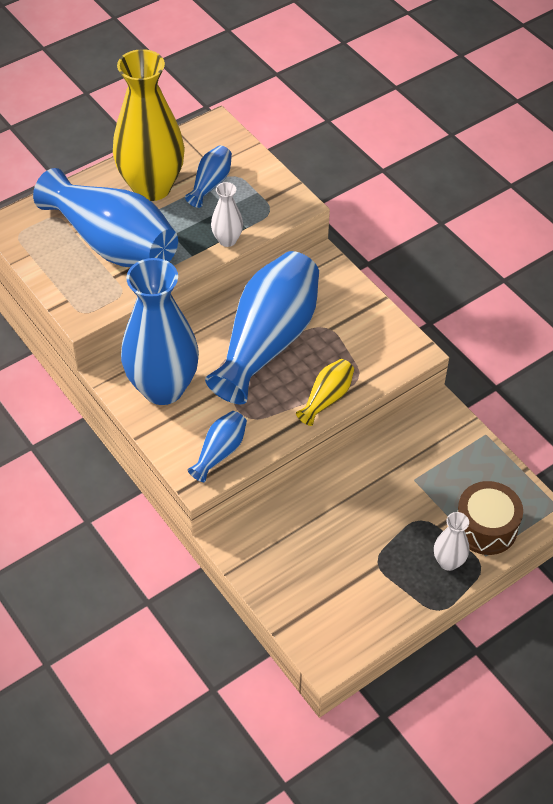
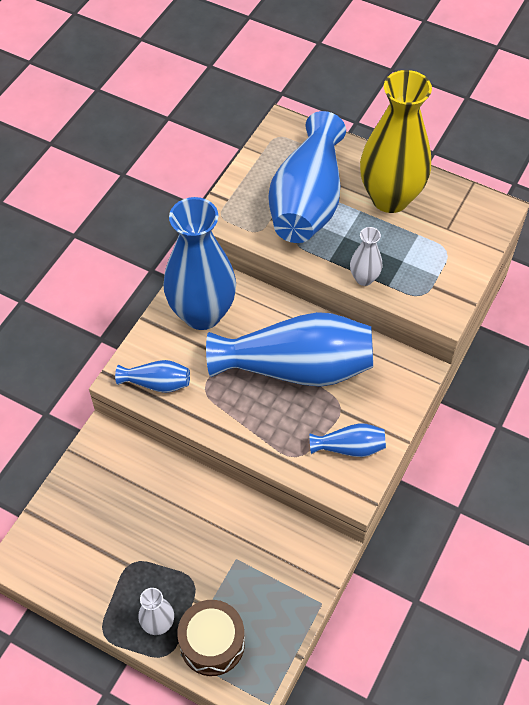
camera: 65 degrees right, 5 degrees up
(210, 184) = (423, 237): blue vase -> blue vase (350, 447)
(327, 398) = (258, 440): yellow vase -> none

